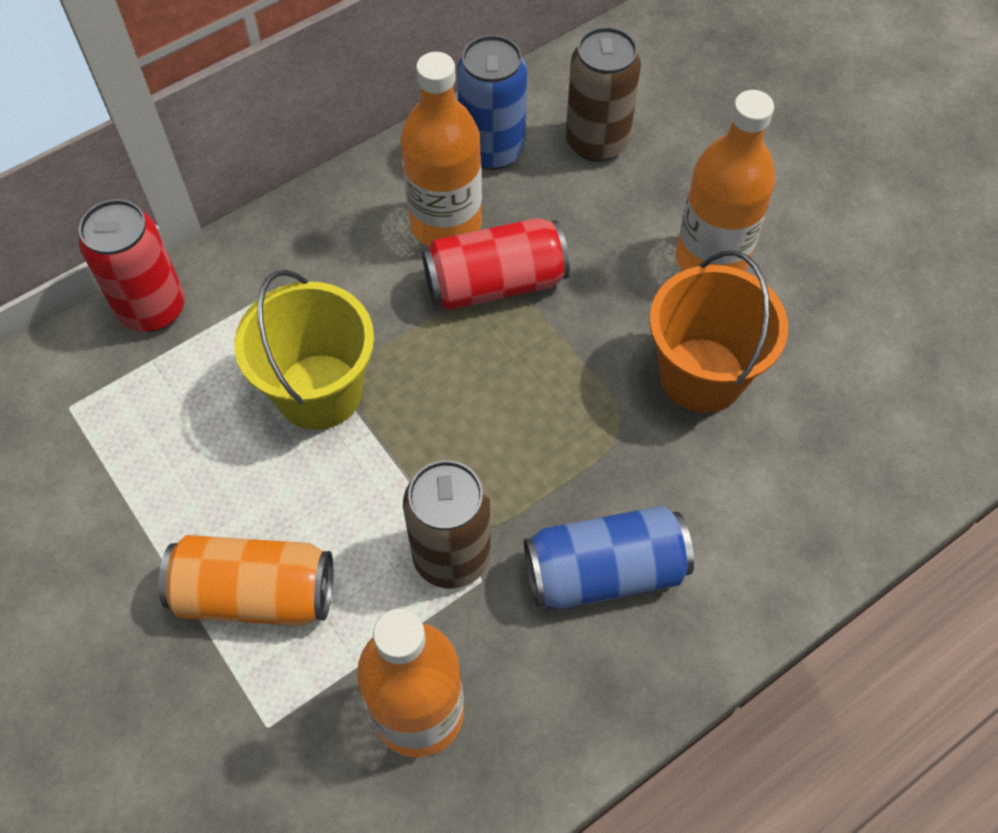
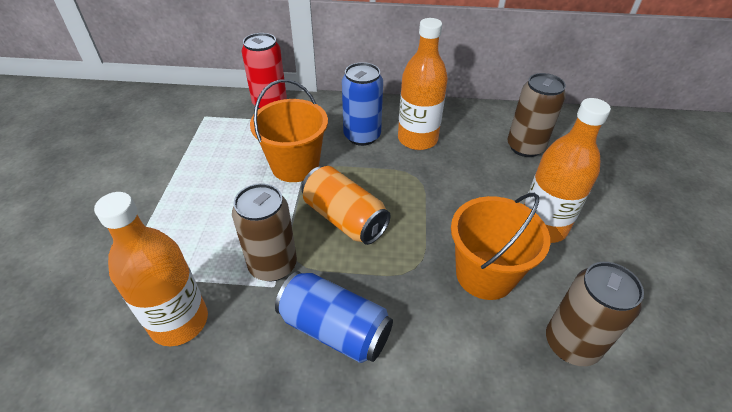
camera: 40 degrees right, 15 degrees down
(255, 594) = (181, 220): orange can -> orange can (344, 218)
(319, 391) = (295, 165): yellow bucket -> orange bucket
(492, 150) = (468, 125): blue can -> blue can (362, 136)
(495, 283) = (416, 172): red can -> none
(846, 393) = (571, 344): none -> brown can

